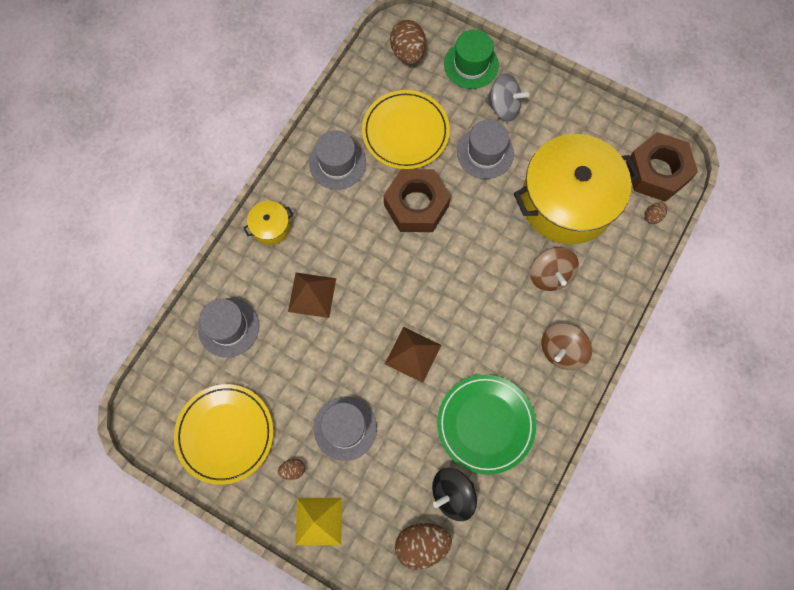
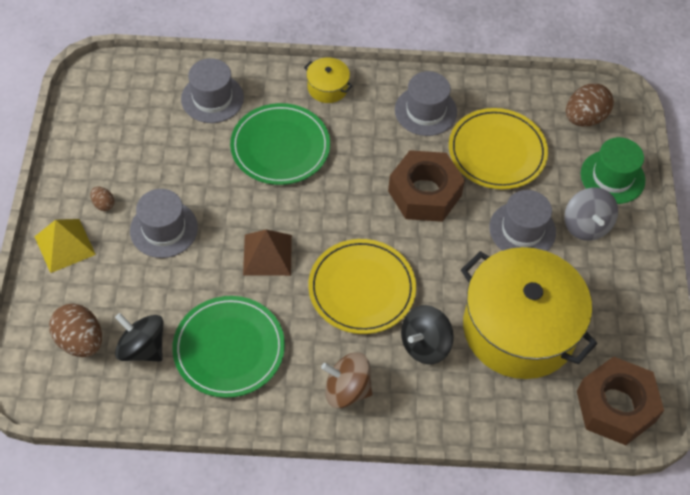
camera: 60 degrees right, 15 degrees down
(225, 434) = (112, 139): yellow plate -> yellow plate (362, 289)
(312, 294) = (280, 147): brown pyramid -> green plate
(550, 275) = (425, 345): brown spinning top -> black spinning top
(653, 216) = (558, 422): brown egg -> none

